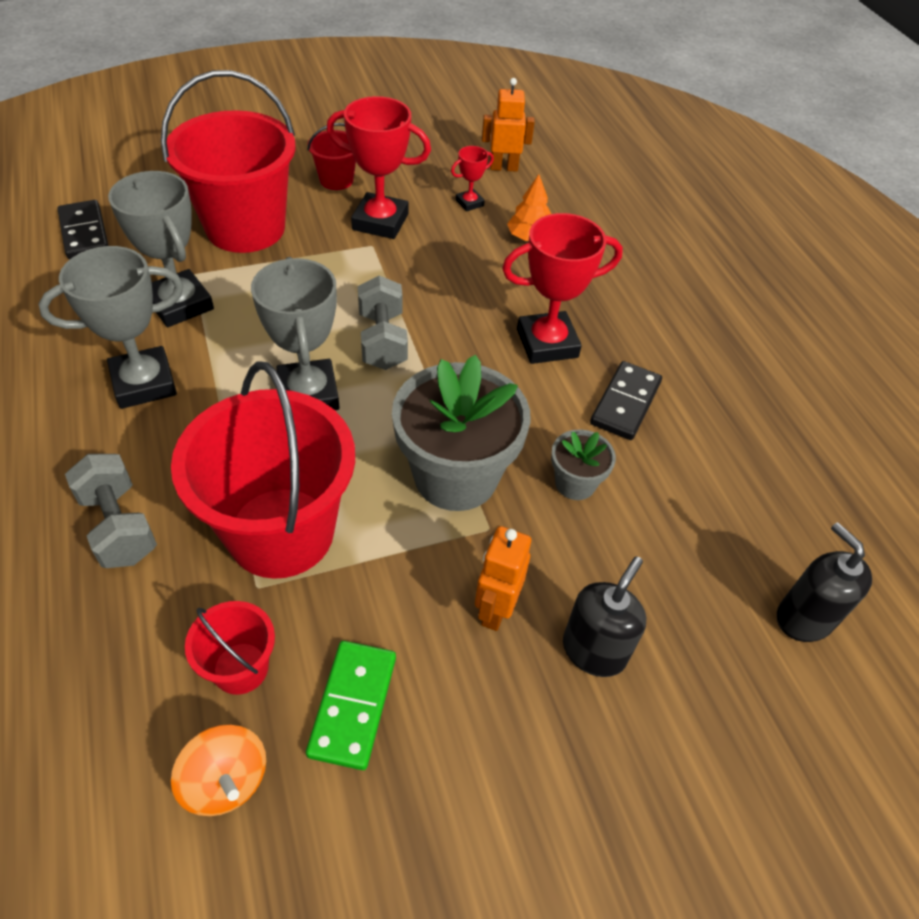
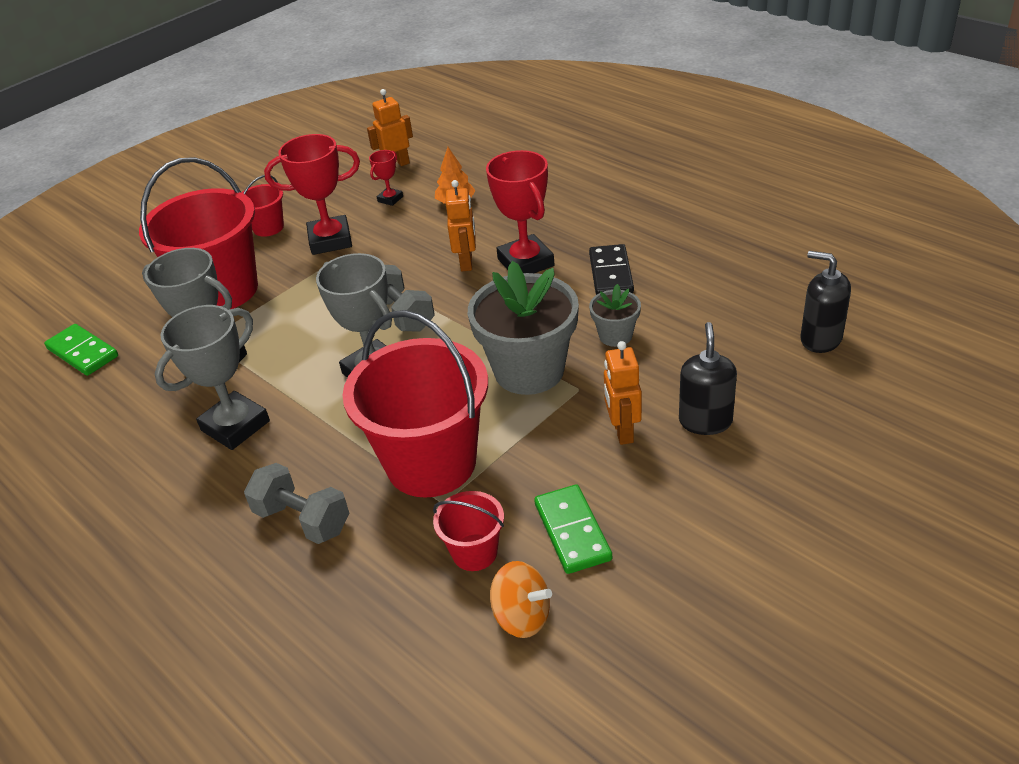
camera: 20 degrees left, 10 degrees down
(84, 233) = (83, 352): black domino -> green domino
(488, 313) = (467, 263): none -> orange robot
(547, 343) = (525, 262): red trophy -> red trophy turned 75 degrees counterclockwise

